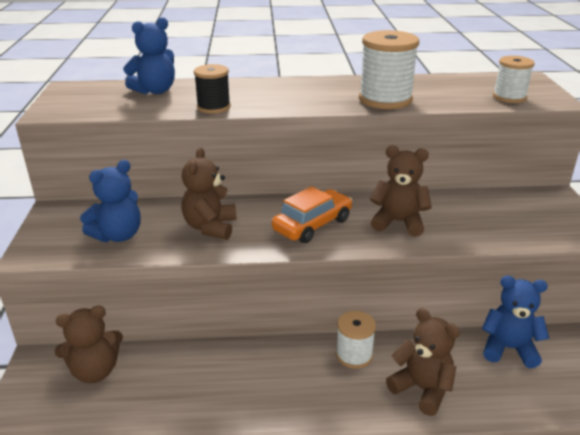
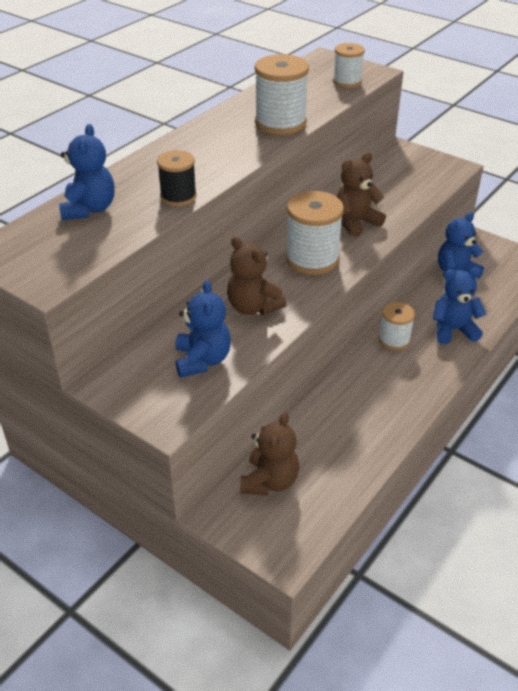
camera: 50 degrees left, 10 degrees up
(312, 225) = (312, 259): orange car -> white spool
(422, 389) = (453, 330): brown teddy bear -> blue teddy bear

